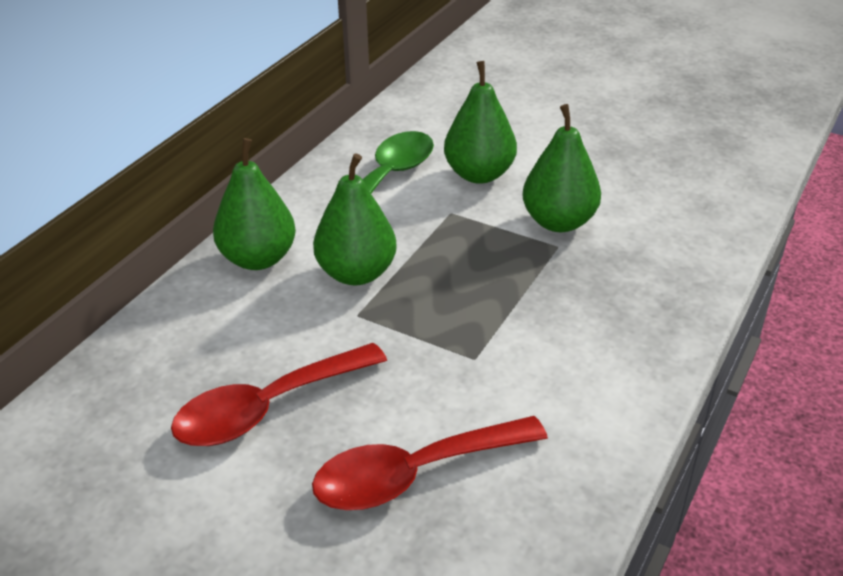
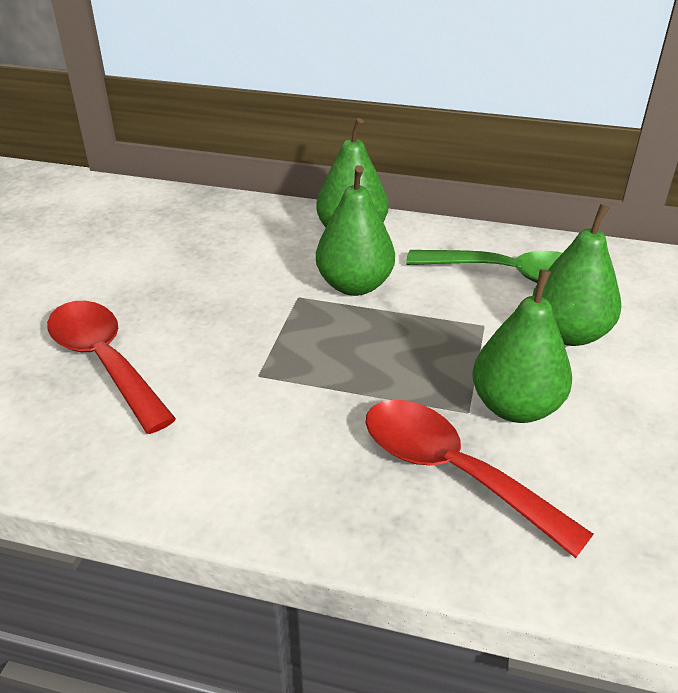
camera: 75 degrees right, 0 degrees up
(266, 408) = (171, 275): red spoon -> red spoon (451, 471)

